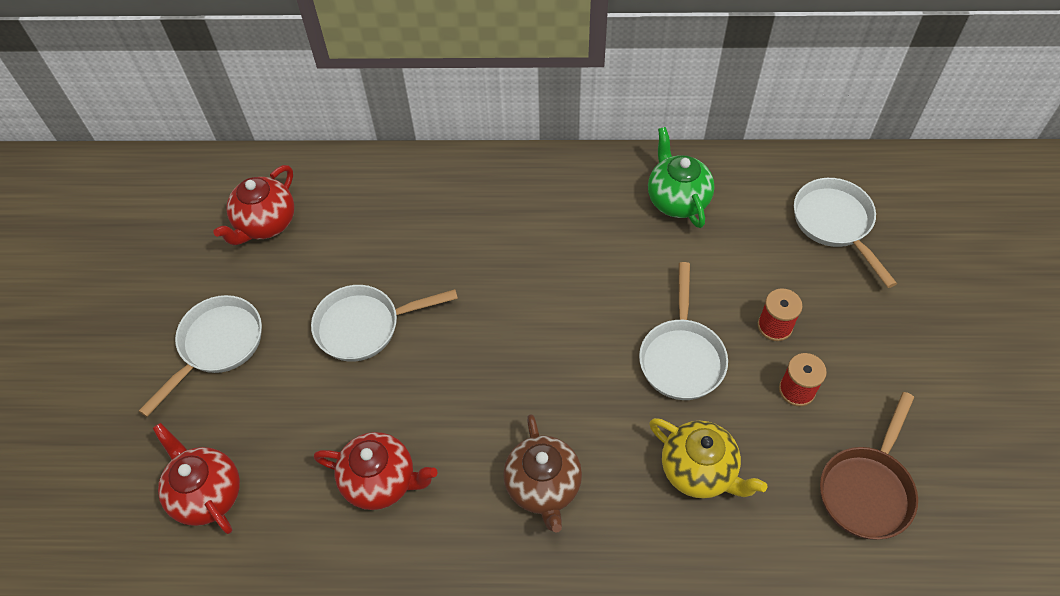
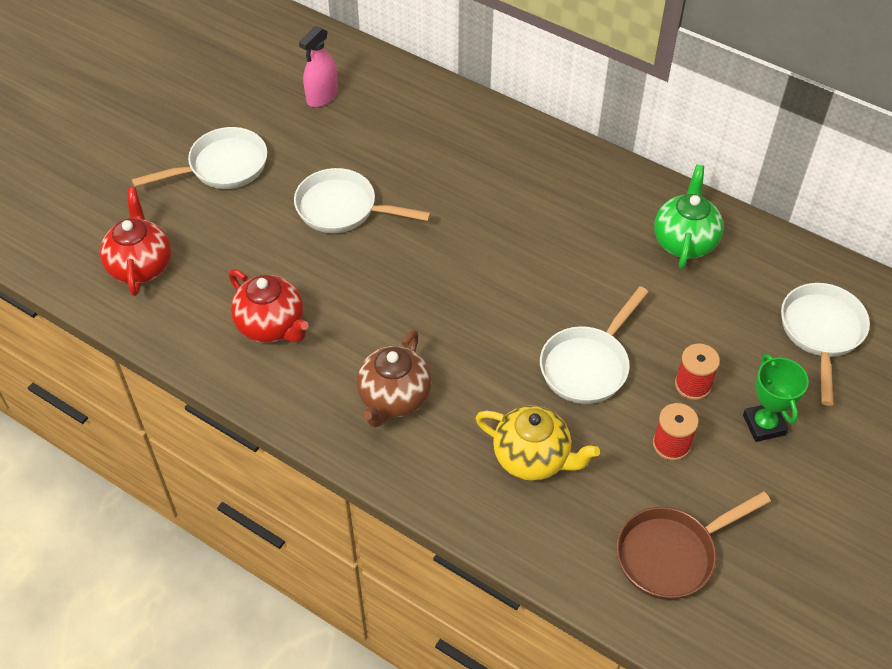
camera: 30 degrees right, 5 degrees down
(265, 224) = (322, 96): red teapot -> pink spray bottle
(699, 471) = (533, 458): yellow teapot -> yellow teapot turned 45 degrees counterclockwise
(851, 330) = (764, 425): none -> green trophy

